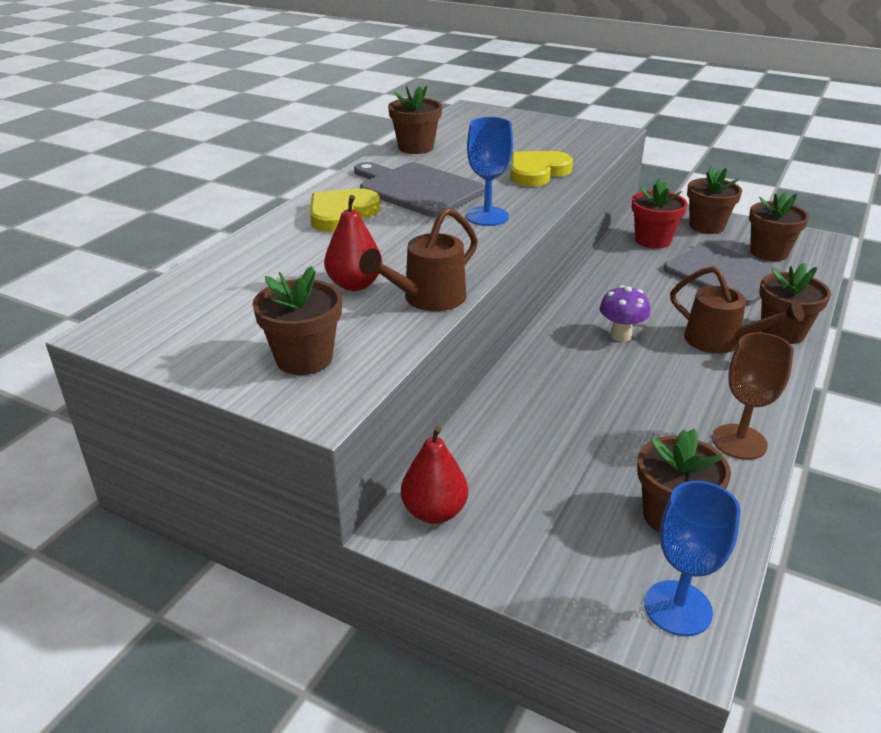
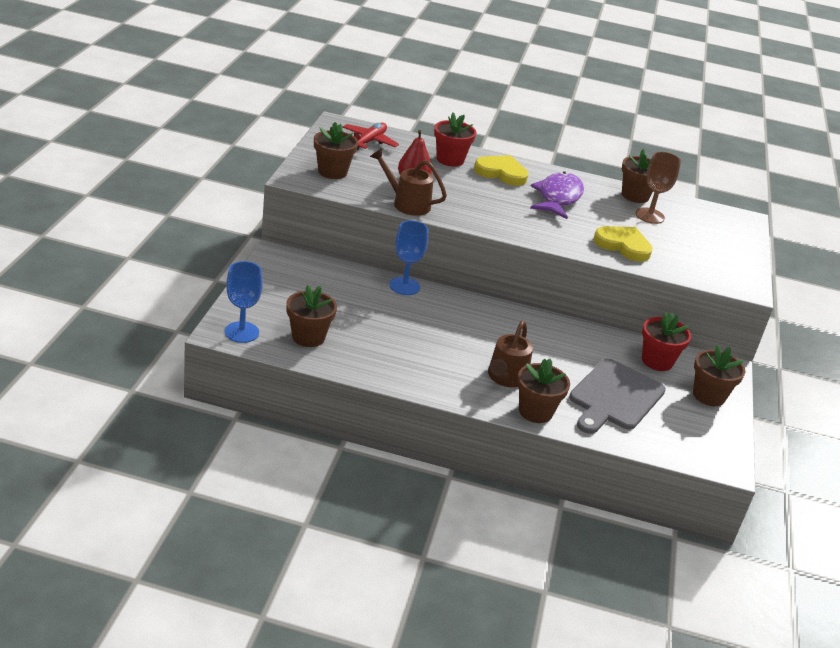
camera: 70 degrees right, 0 degrees up
(200, 307) = (369, 142): none -> red plane
(290, 245) = (450, 160): none -> red flower pot
(417, 189) = (558, 197): grey cutting board -> purple fish
(434, 512) = (290, 262): red pear -> none
(487, 216) = (530, 223): blue goblet -> blue goblet (404, 286)
(620, 335) = (491, 333): purple mushroom -> none
(739, 442) = (385, 370): brown goblet -> brown goblet (649, 216)
(769, 252) = (677, 426): brown flower pot -> none

